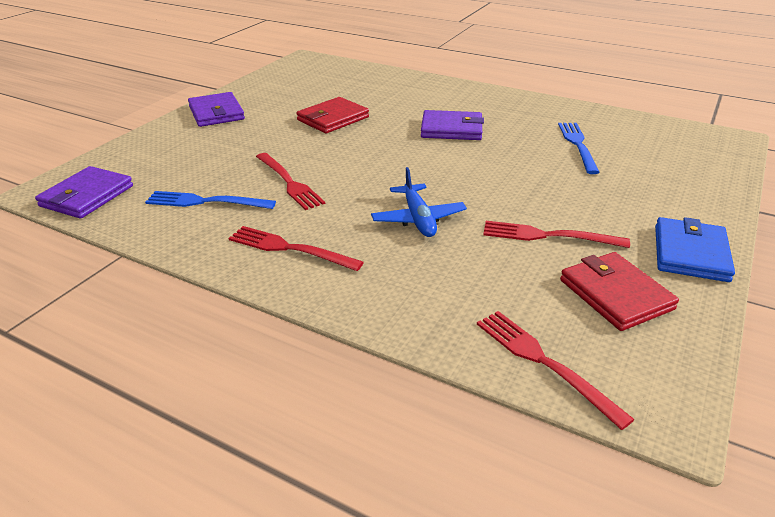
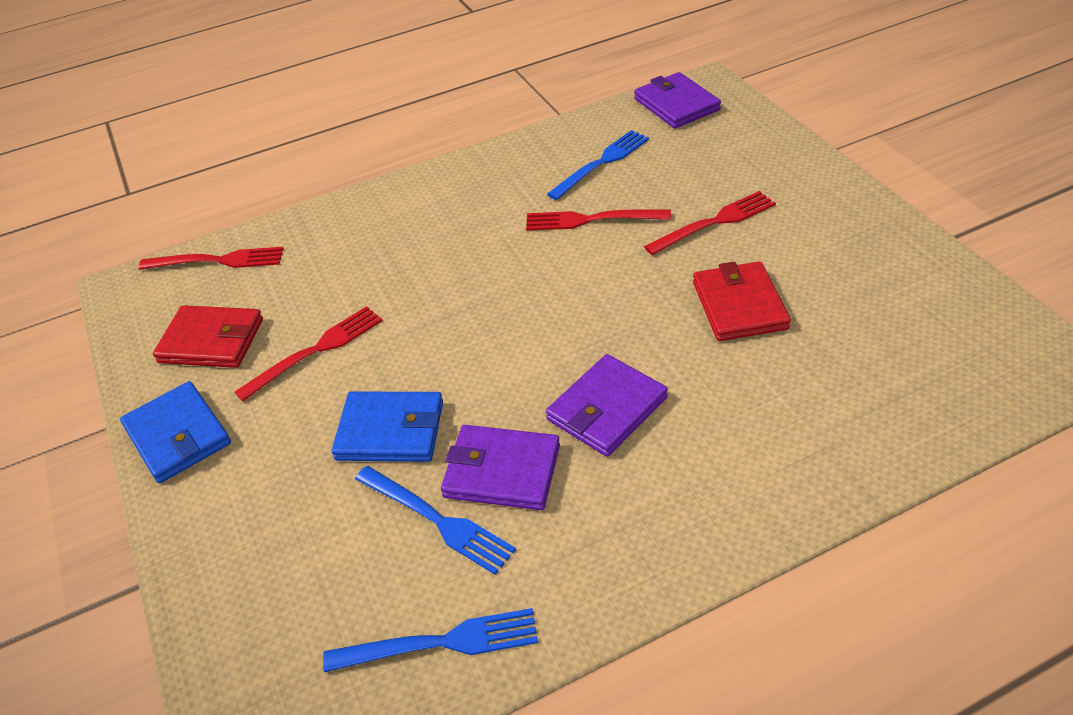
camera: 130 degrees right, 10 degrees up
(216, 113) = (839, 211): purple wallet -> purple wallet (502, 471)
(288, 248) = (476, 189): red fork -> red fork (715, 222)
(418, 219) = (436, 278): blue plane -> none
(556, 178) = (390, 430): none -> blue wallet
(620, 124) = (442, 642): none -> blue fork

